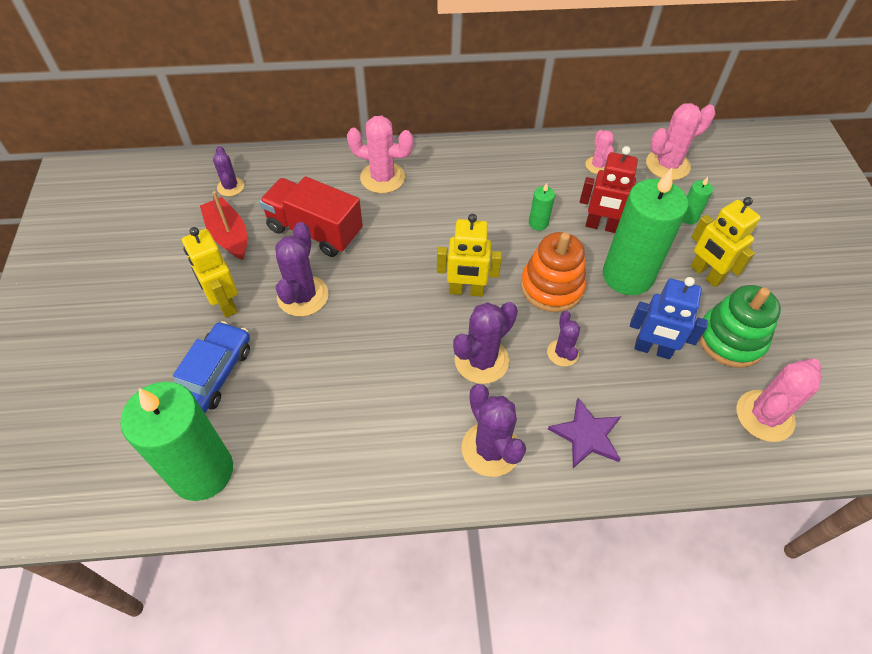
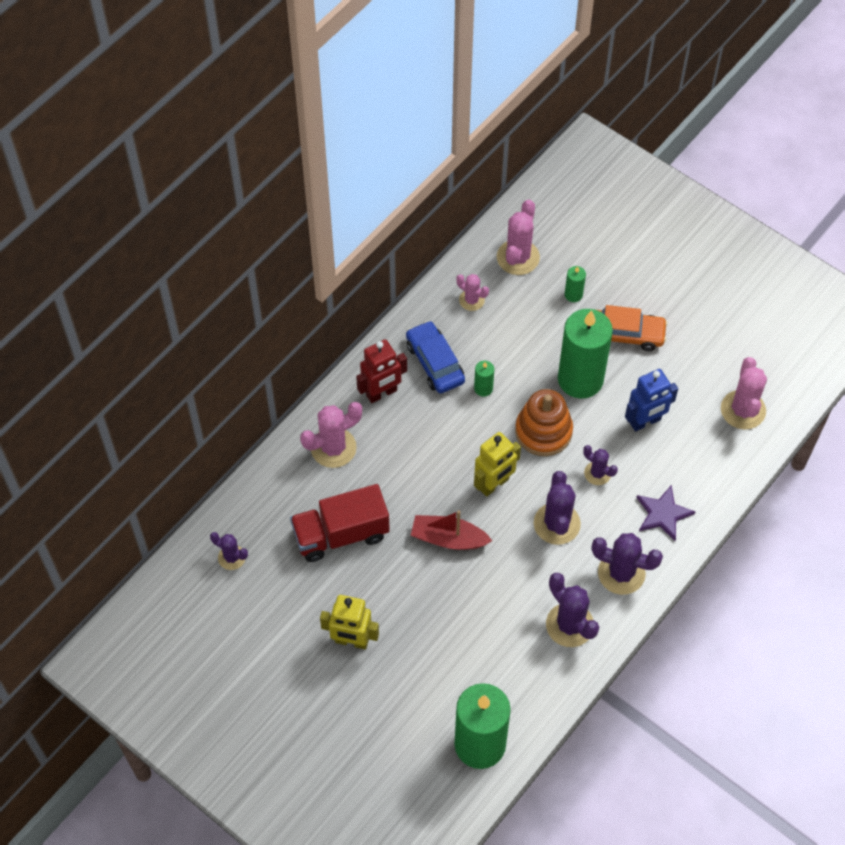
camera: 45 degrees left, 5 degrees up
(214, 374) = (409, 688): blue car -> blue car (435, 363)
(228, 235) = (285, 594): red boat -> red boat (448, 538)
(303, 296) = (395, 587): purple cactus -> purple cactus (569, 625)
(601, 226) = (526, 353): red robot -> red robot (382, 393)
(706, 274) = (625, 334): yellow robot -> orange car
(730, 339) = (681, 372): green stacking toy -> none

